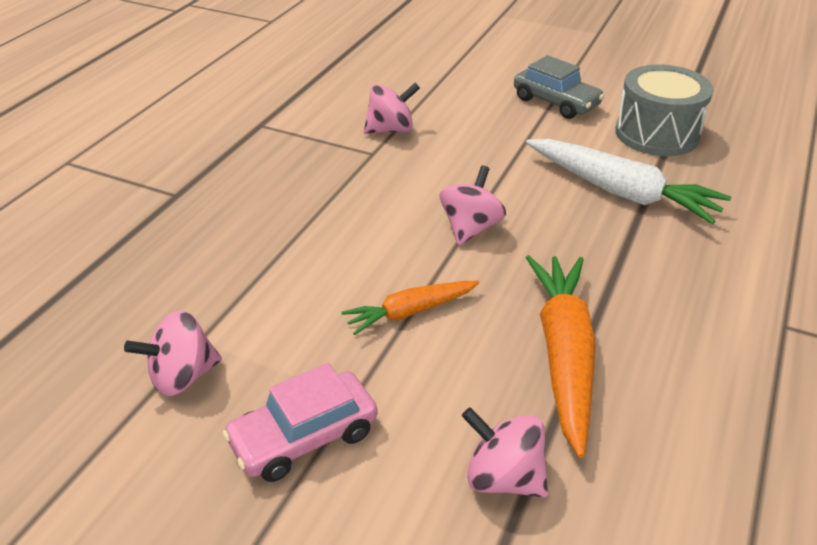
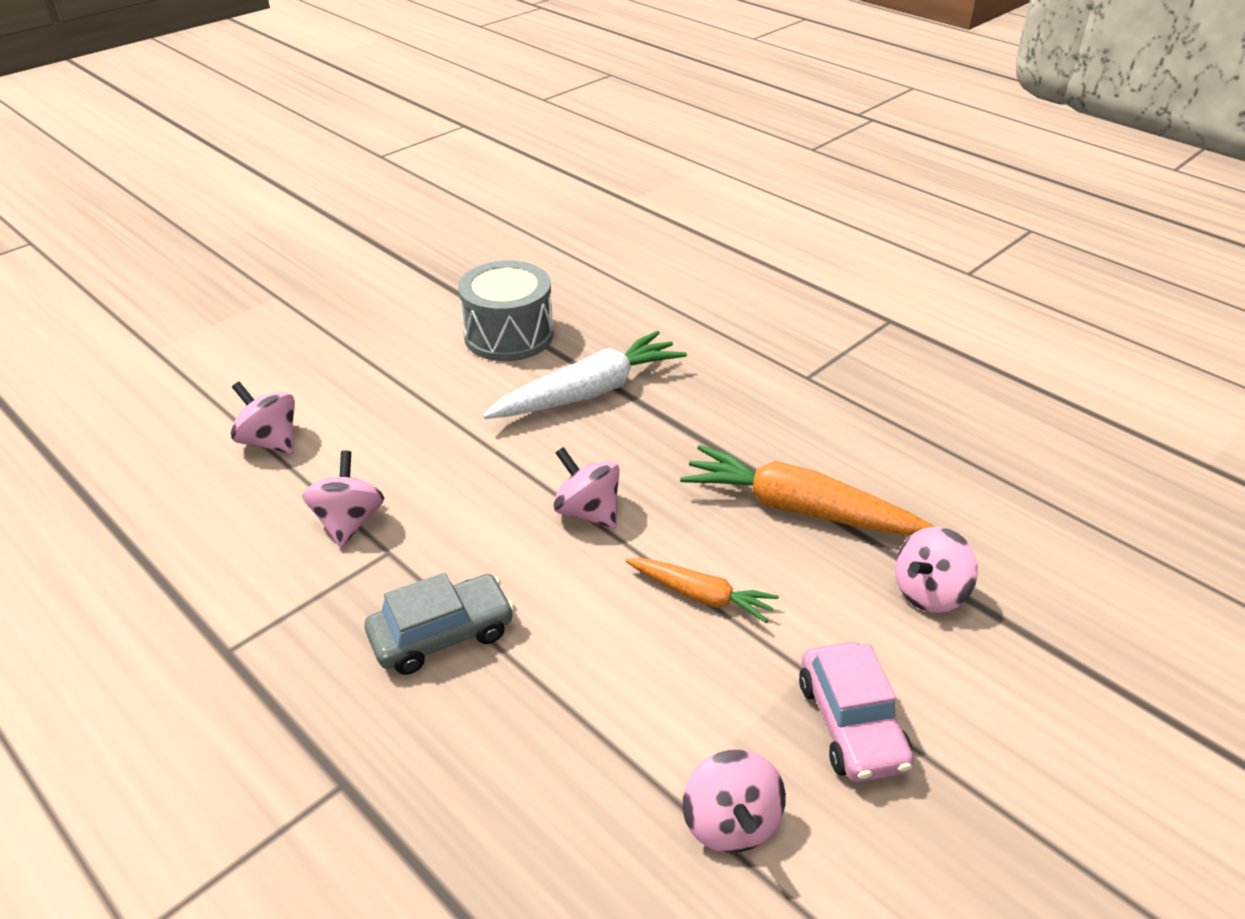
camera: 70 degrees left, 0 degrees up
(410, 312) = (701, 596): orange carrot -> orange carrot turned 60 degrees counterclockwise
(446, 79) = (270, 441): none -> pink spinning top
(556, 102) = (397, 376): grey car -> grey car (442, 635)

